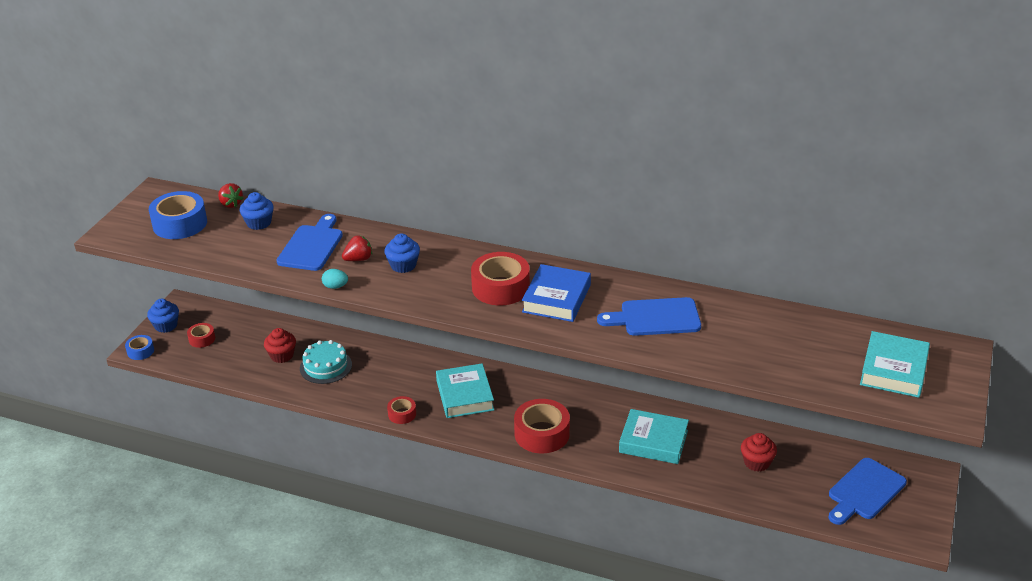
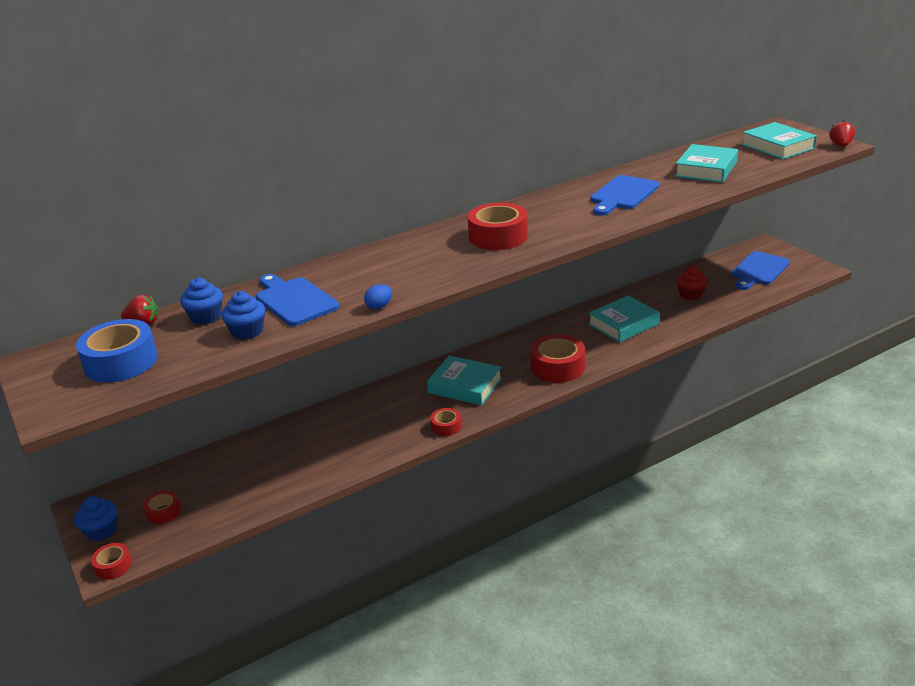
camera: 50 degrees left, 5 degrees down
(140, 351) = (113, 566): blue tape -> red tape
(282, 355) = (268, 467): red cupcake -> none
(326, 366) = (323, 446): turquoise cake -> none
(335, 286) = (379, 306): turquoise egg -> blue egg
(358, 259) = (355, 284): red strawberry -> red strawberry (840, 145)
(403, 265) = (399, 267): blue cupcake -> blue cupcake (247, 331)
(556, 298) = (546, 220): blue book -> none
(773, 344) = (706, 169): none -> turquoise book
(864, 491) = (759, 270): blue cutting board -> blue cutting board turned 45 degrees clockwise

